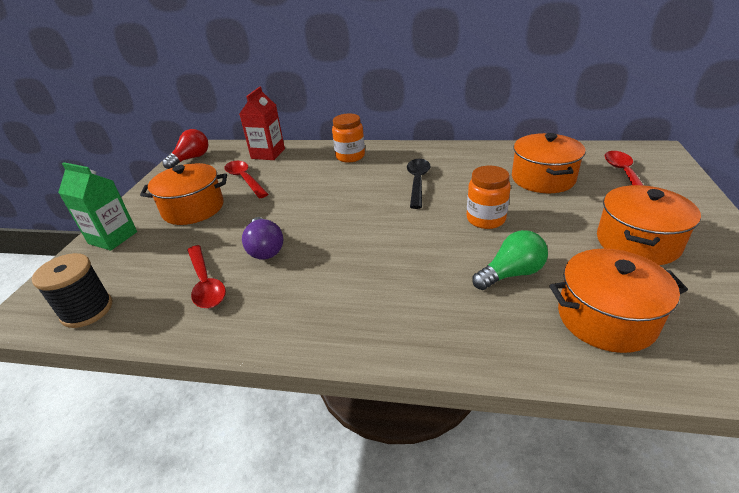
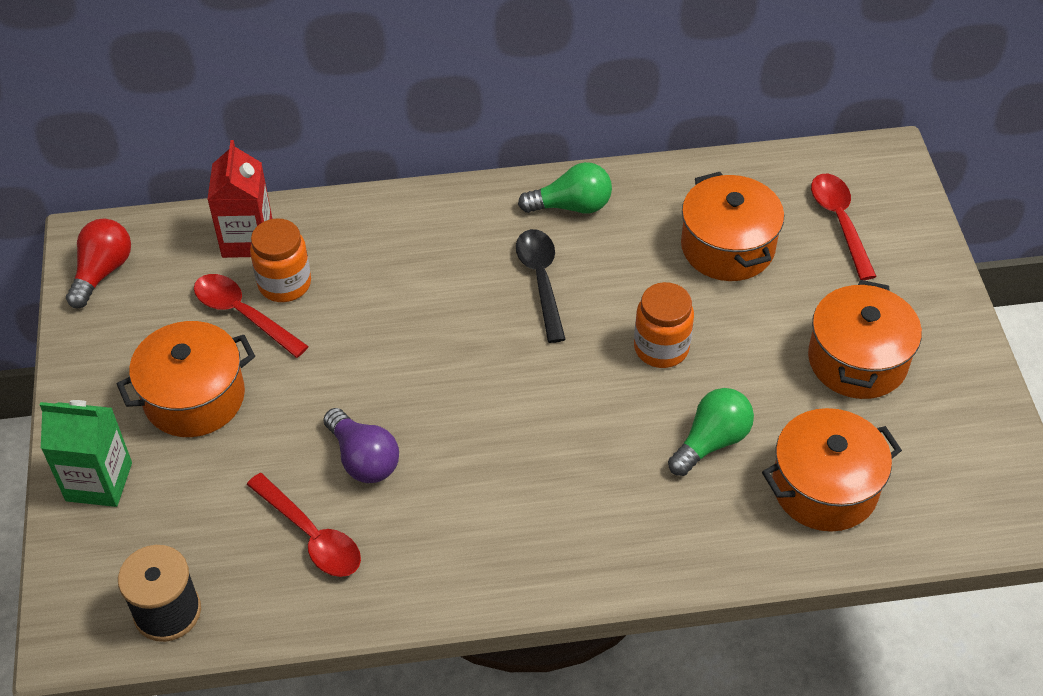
camera: 20 degrees left, 15 degrees up
(350, 156) = (405, 229): orange jar -> orange jar (284, 284)
(448, 155) = (571, 206): none -> green light bulb

